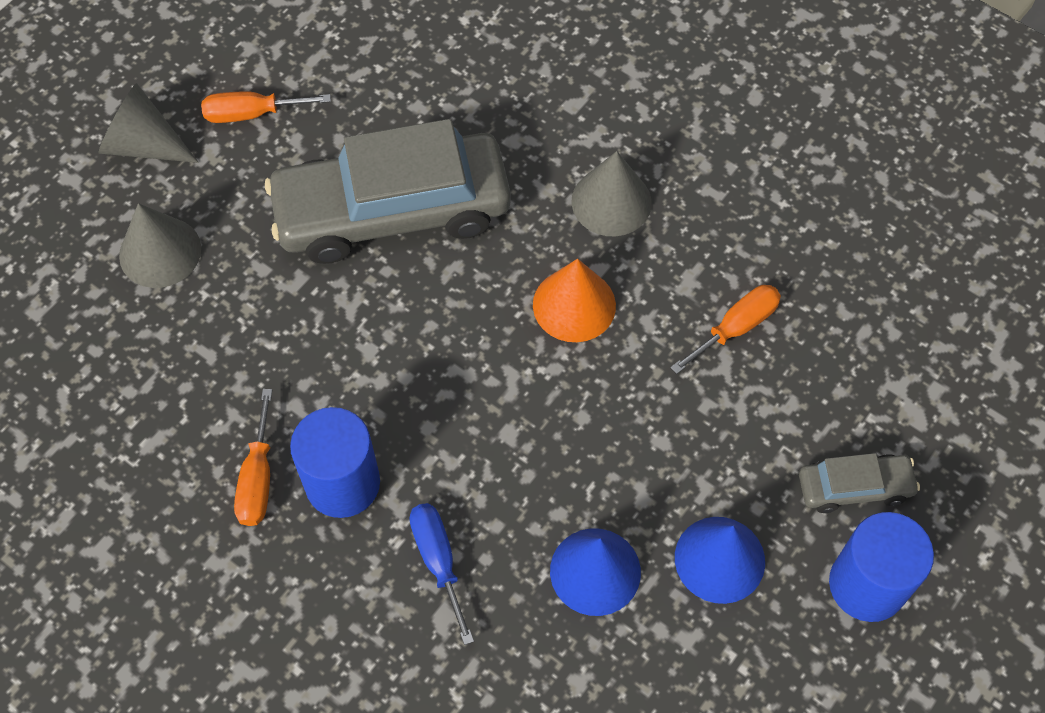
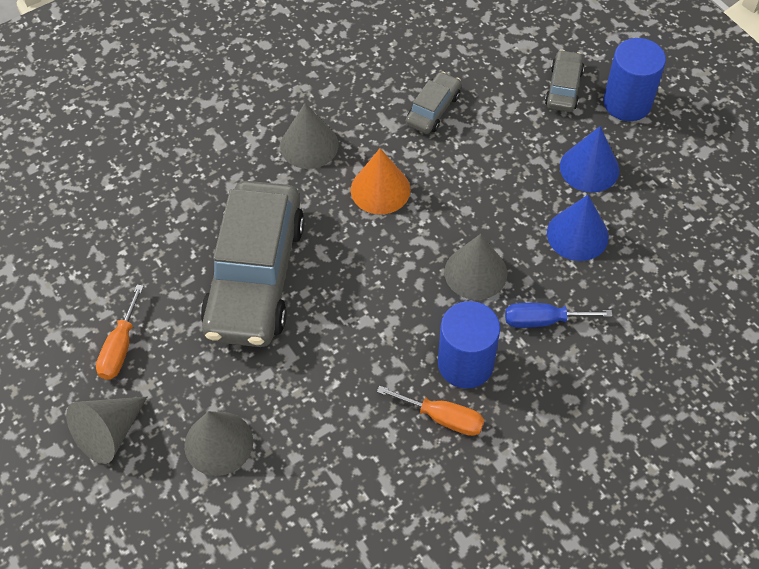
camera: 70 degrees left, 5 degrees down
(485, 457) = (475, 272): none -> grey cone
(735, 328) = (433, 109): orange screwdriver -> grey car

